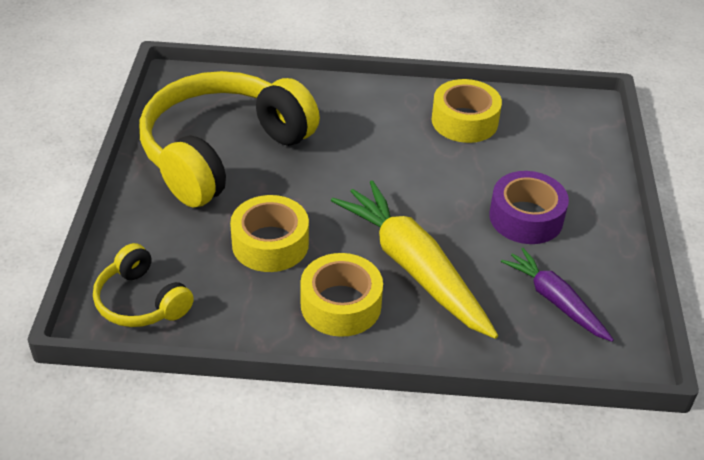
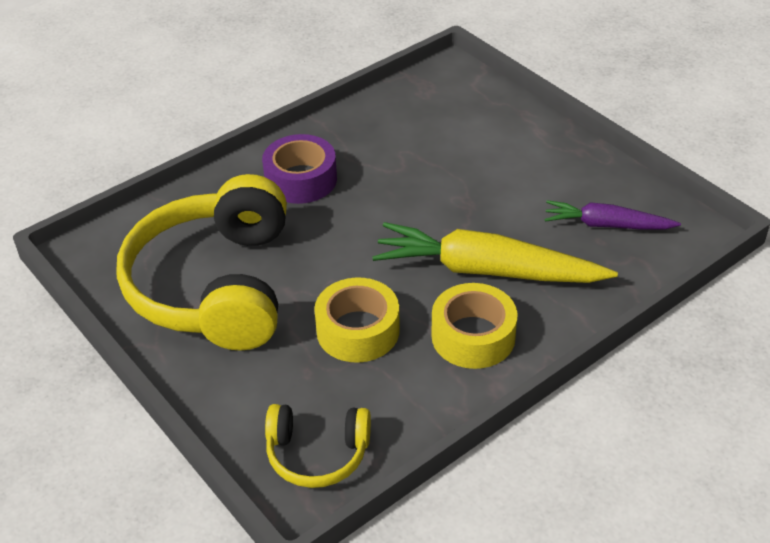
camera: 40 degrees left, 0 degrees up
(464, 121) = (376, 135): yellow tape -> none
(526, 217) = (513, 179): purple tape -> purple tape (301, 179)

